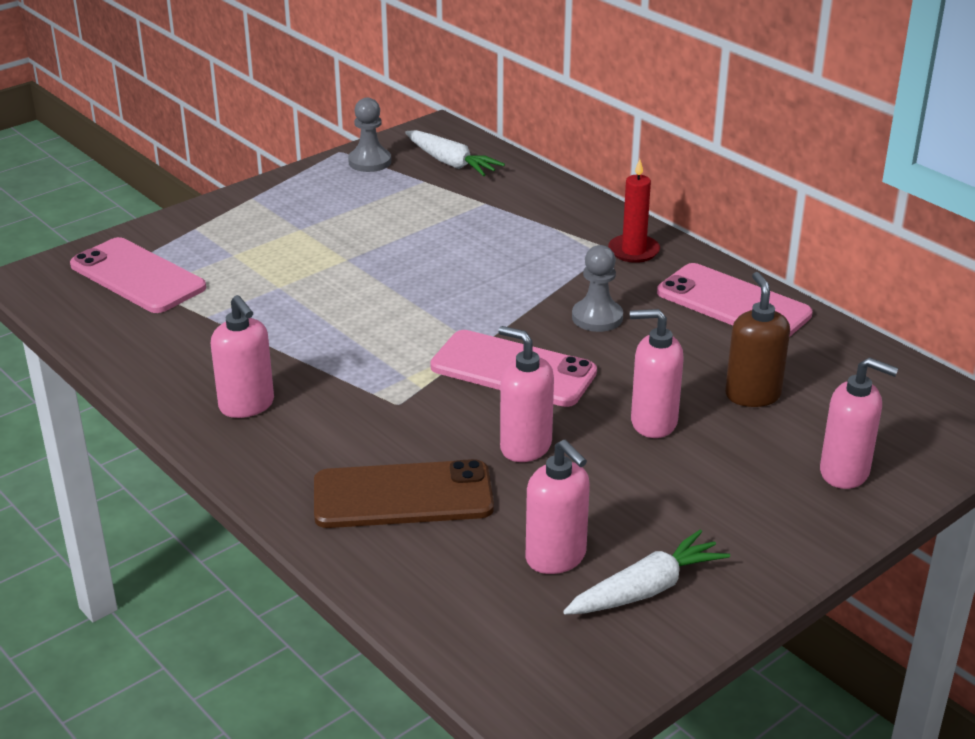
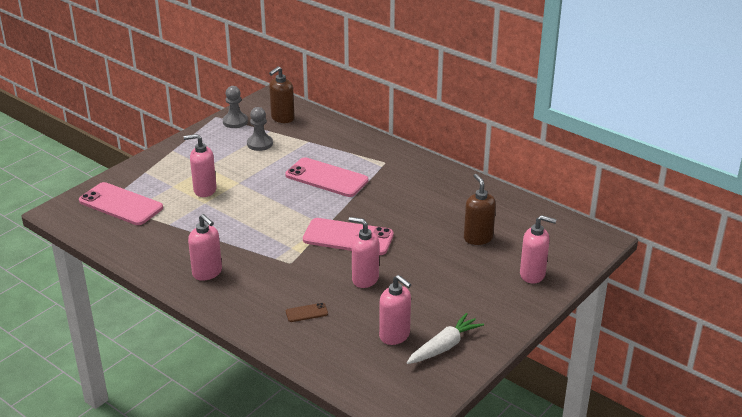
camera: 10 degrees left, 0 degrees up
(403, 496) = (306, 313): brown phone -> brown phone, size x0.43
(451, 163) = (282, 118): white carrot -> brown soap dispenser
(597, 317) = (386, 203): grey pawn -> grey pawn (260, 144)
(633, 251) = (398, 162): red candle -> none
(653, 422) = (429, 259): pink soap dispenser -> pink soap dispenser (204, 190)
(733, 303) = (458, 188): pink phone -> pink phone (326, 178)

